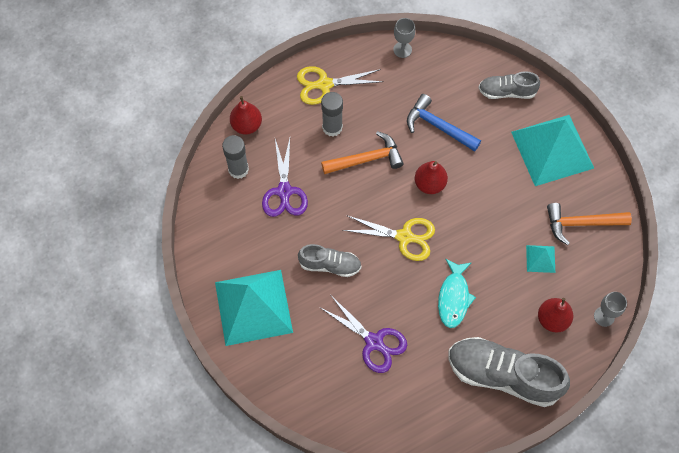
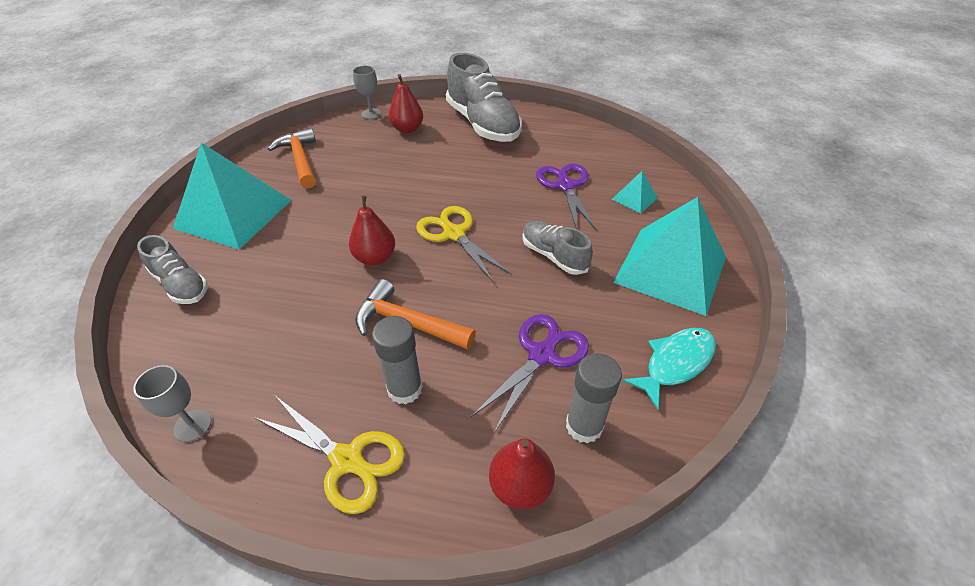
camera: 140 degrees left, 20 degrees down
(438, 126) = (292, 301): blue hammer -> none
(454, 297) = (463, 175): turquoise fish -> turquoise fish (675, 363)
(540, 258) = (363, 159): turquoise pyramid -> turquoise pyramid (634, 198)
(581, 223) = (300, 160): orange hammer -> orange hammer turned 150 degrees counterclockwise

